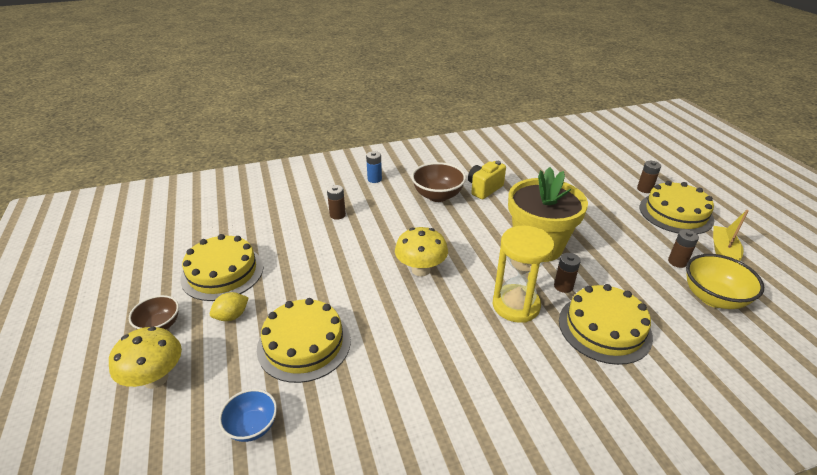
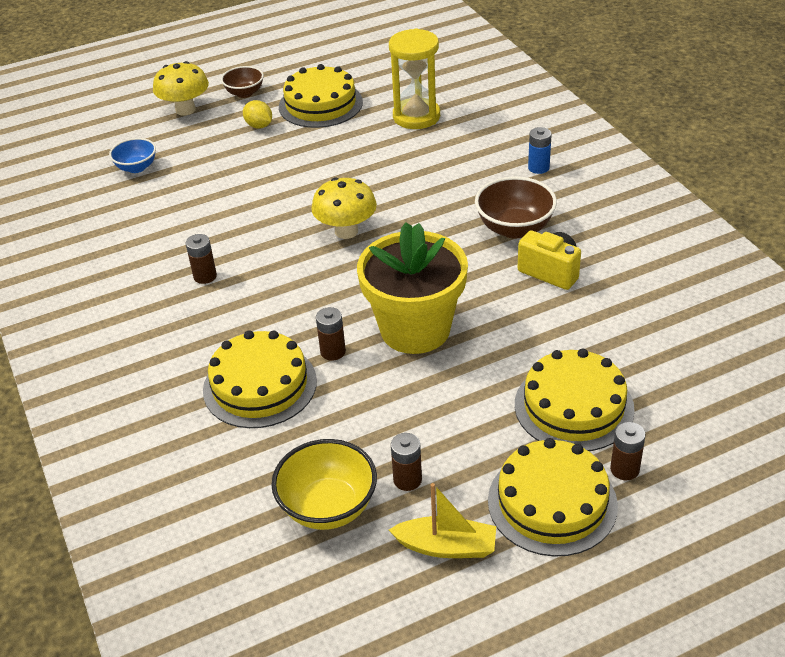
camera: 85 degrees right, 5 degrees up
(304, 344) = (226, 173): yellow cake -> yellow cake (573, 406)
(337, 215) = (442, 153): brown battery -> brown battery (205, 276)
(516, 305) = (292, 310): yellow hourglass -> yellow hourglass (416, 116)

